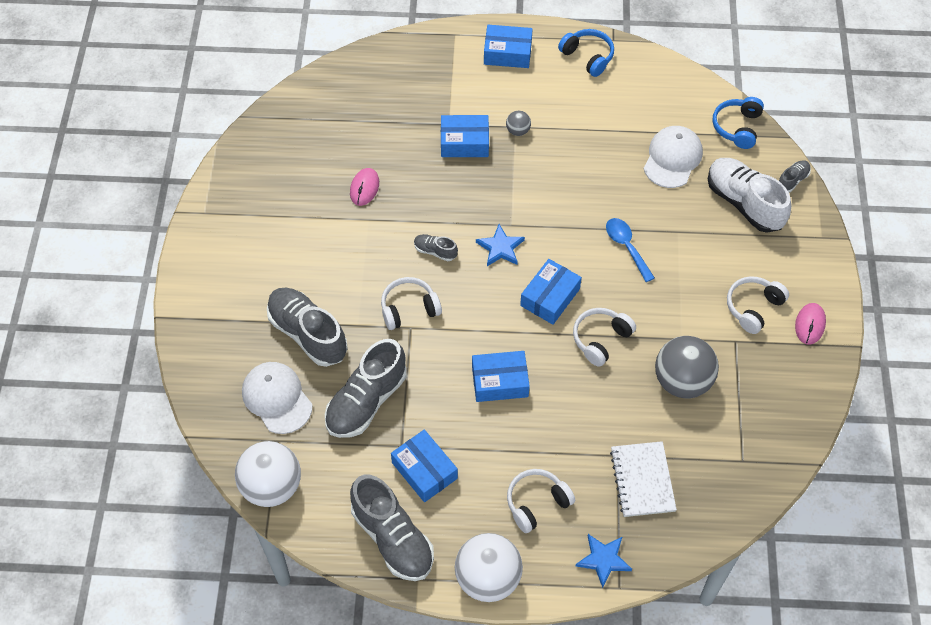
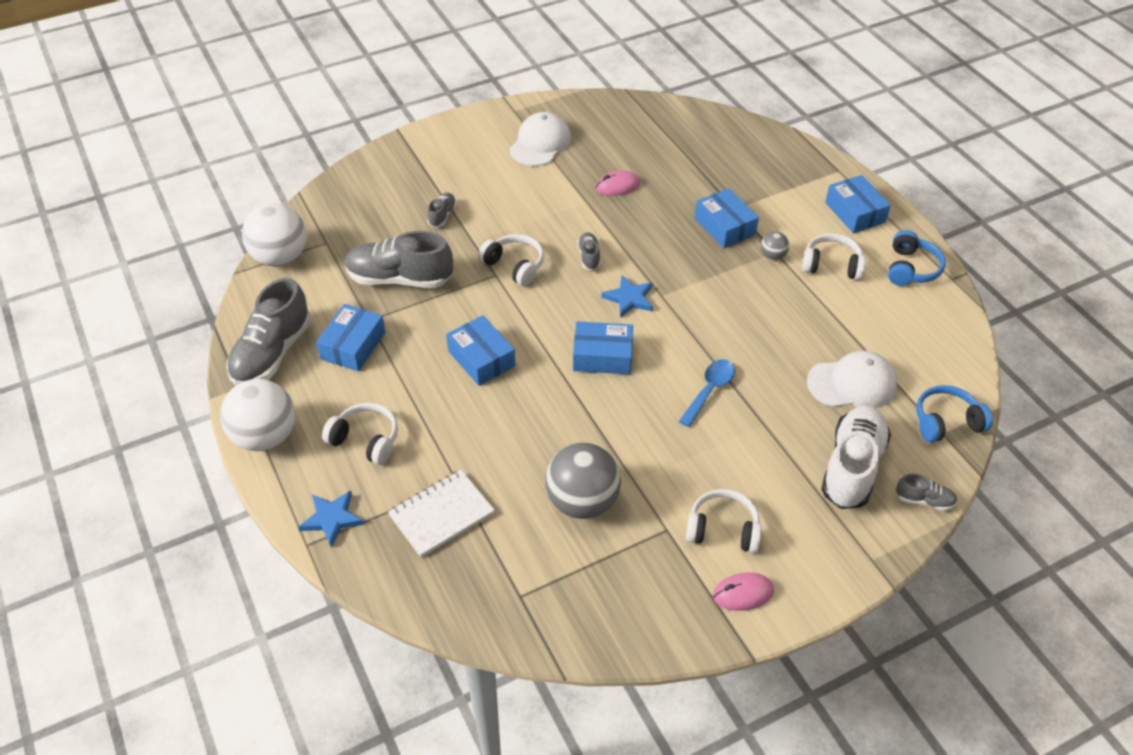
camera: 60 degrees right, 10 degrees down
(277, 398) = (366, 225): white cap -> white cap (540, 143)
(308, 334) = (442, 216): grey shoe -> grey shoe, size x0.46
(601, 339) = (583, 414): white headphones -> white headphones (831, 265)

